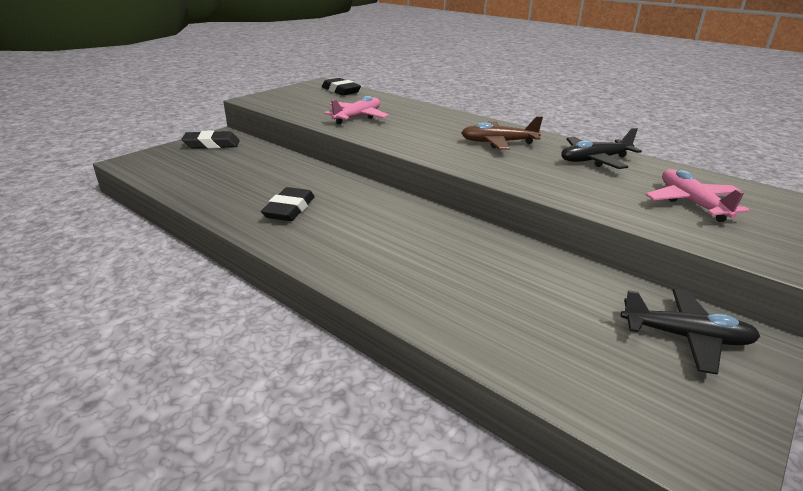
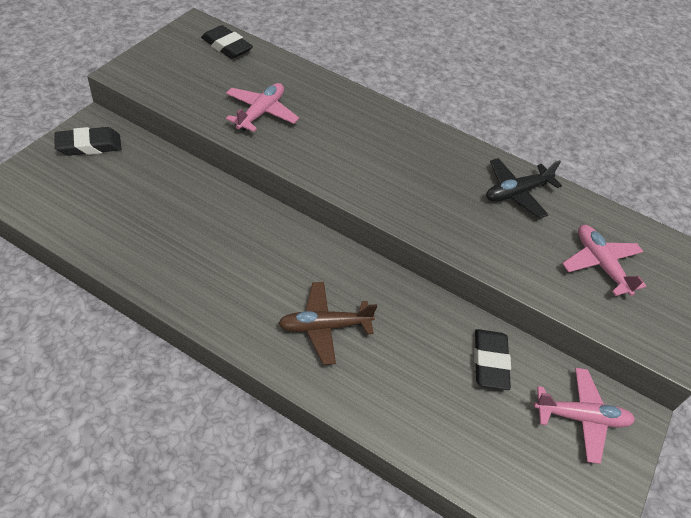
camera: 15 degrees left, 20 degrees up
(289, 209) = (215, 268): black eraser -> black eraser (490, 362)
(498, 143) = (421, 163): brown plane -> brown plane (324, 326)
(685, 337) = (581, 418): black plane -> pink plane

